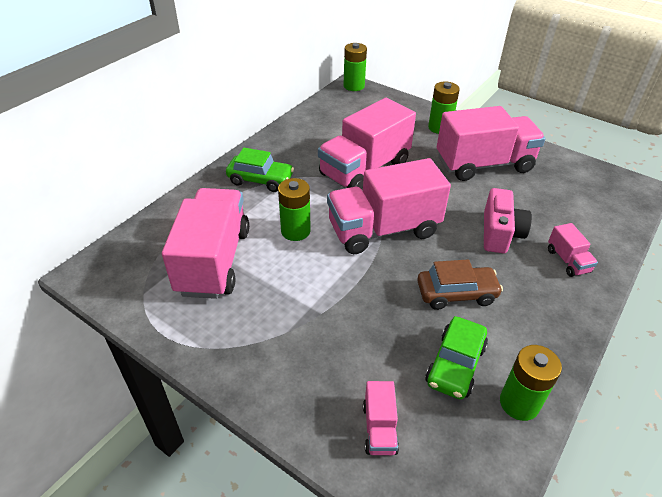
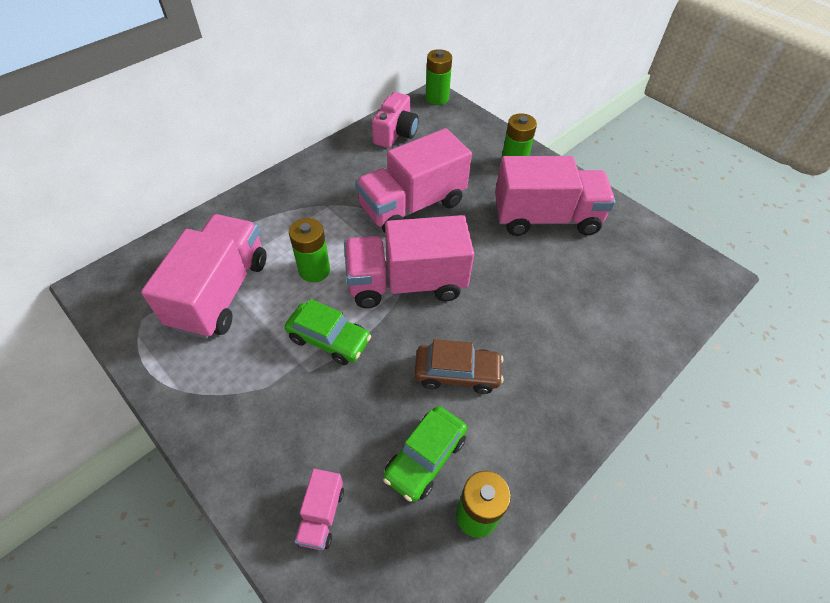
camera: 10 degrees right, 10 degrees up
(260, 180) = (298, 203): green car -> green car (329, 339)
(500, 233) = (531, 307): pink camera -> pink camera (395, 133)
(567, 261) = (595, 354): pink truck -> none

